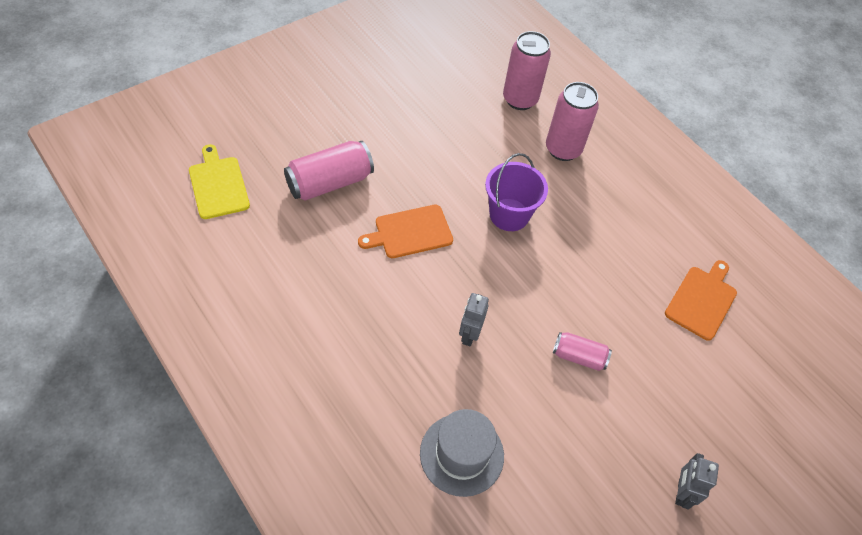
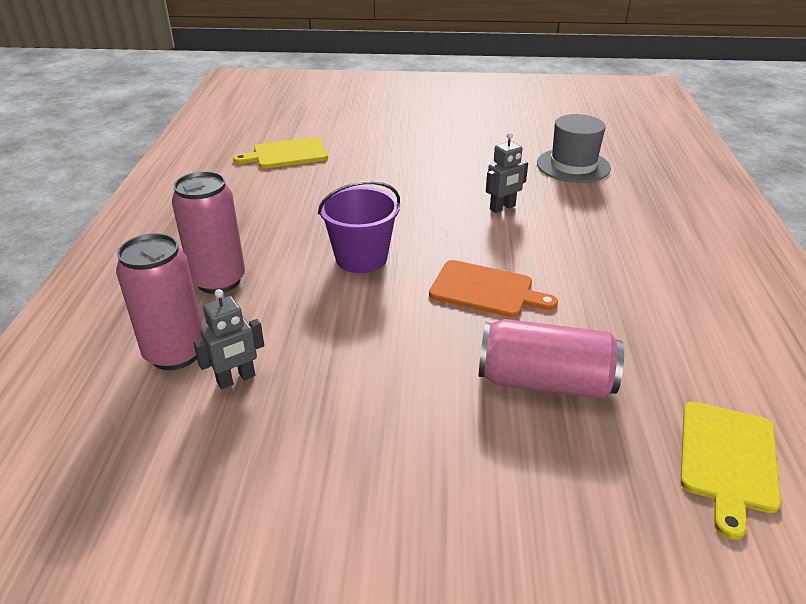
camera: 135 degrees left, 20 degrees down
(579, 356) = (426, 168): pink can -> none
(681, 492) = (439, 111): grey robot -> grey robot (236, 379)
(702, 300) = (287, 154): orange cutting board -> yellow cutting board

